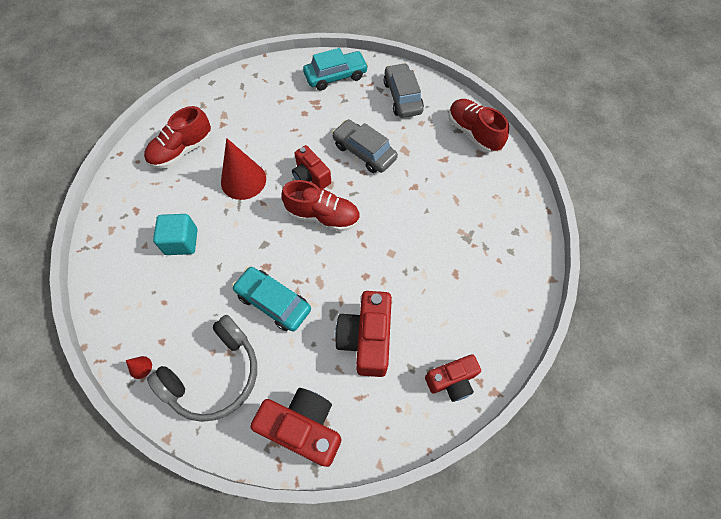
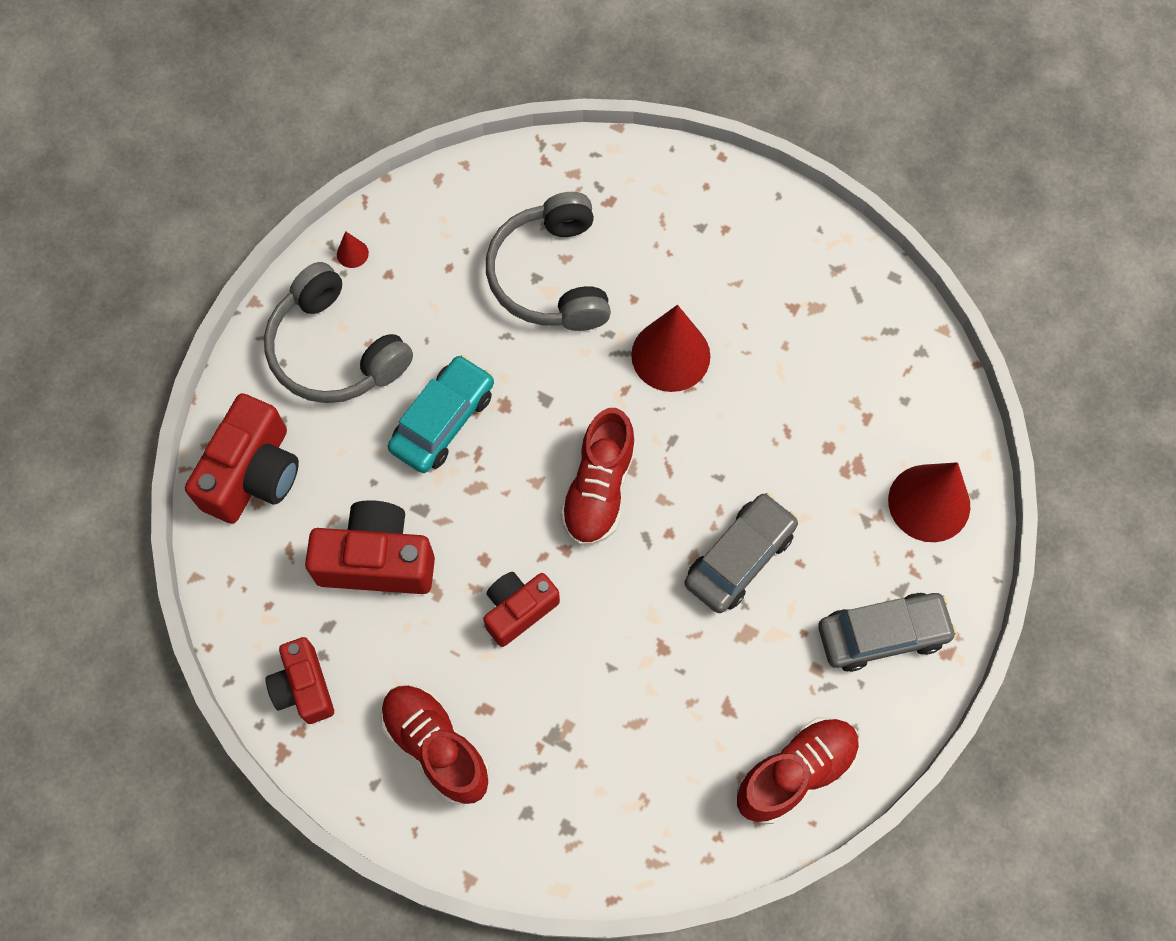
camera: 90 degrees right, 5 degrees up
(181, 242) = (551, 276): turquoise cube -> grey headphones
(182, 150) = (731, 251): red shoe -> red shoe (436, 747)
(311, 176) = (681, 465): red camera -> red camera (518, 610)
(335, 76) = (929, 503): turquoise car -> red cone

